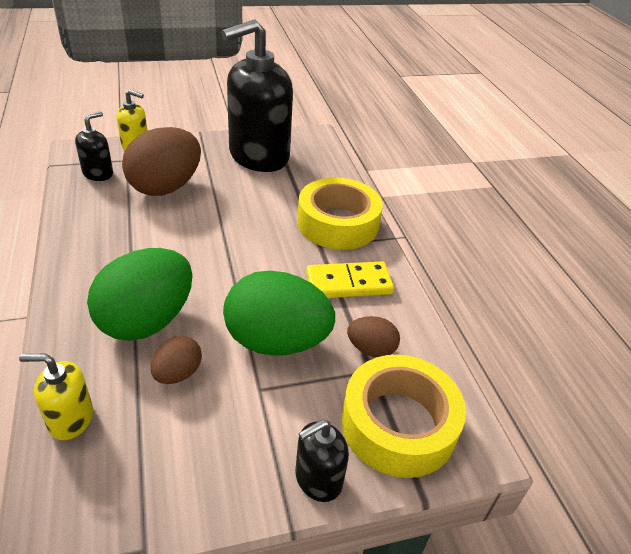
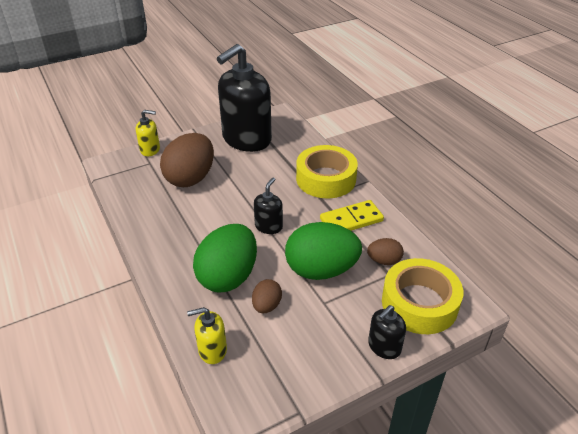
camera: 10 degrees left, 0 degrees up
(98, 173) = (134, 178): black soap dispenser -> black soap dispenser (268, 226)

